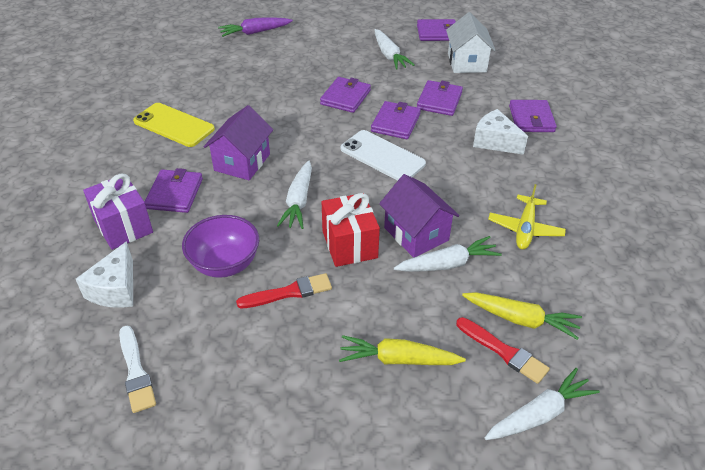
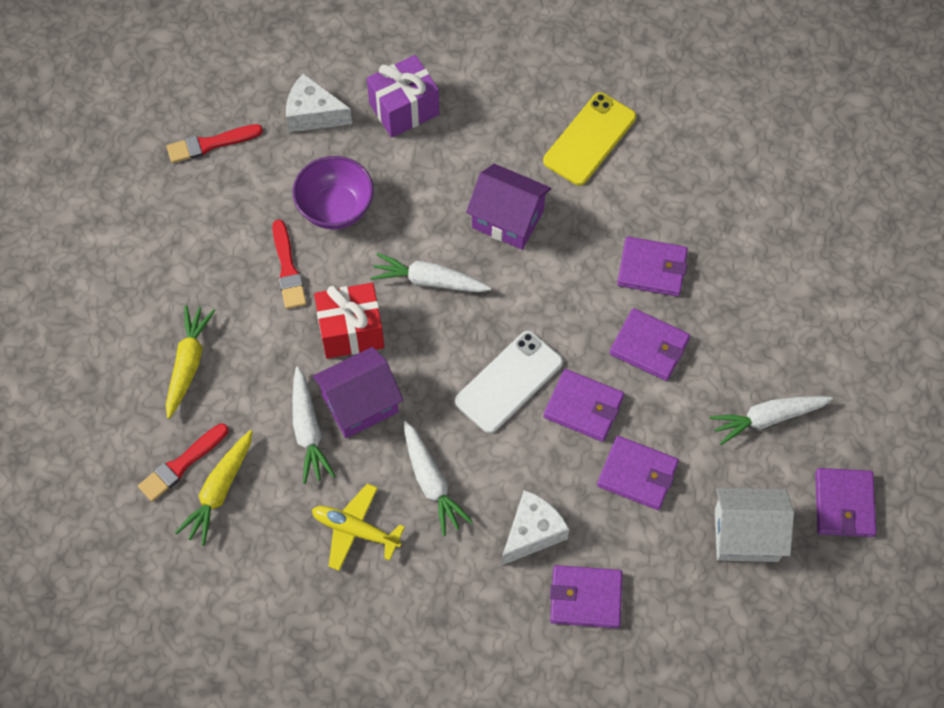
camera: 95 degrees right, 20 degrees up
(136, 372) = (210, 144): white brush -> red brush
(174, 193) = (454, 152): purple wallet -> purple wallet (652, 268)
(255, 32) = (836, 227): purple carrot -> none
(539, 414) = (106, 480): white carrot -> white carrot (431, 482)

